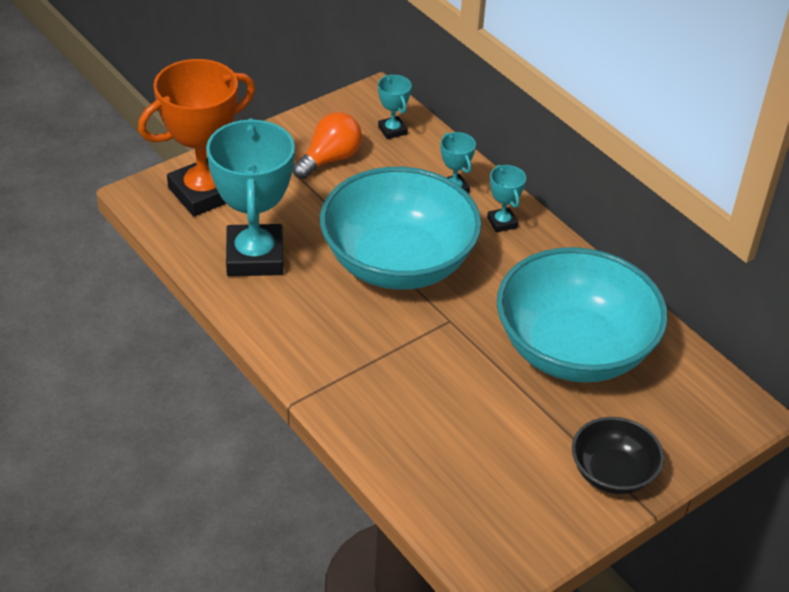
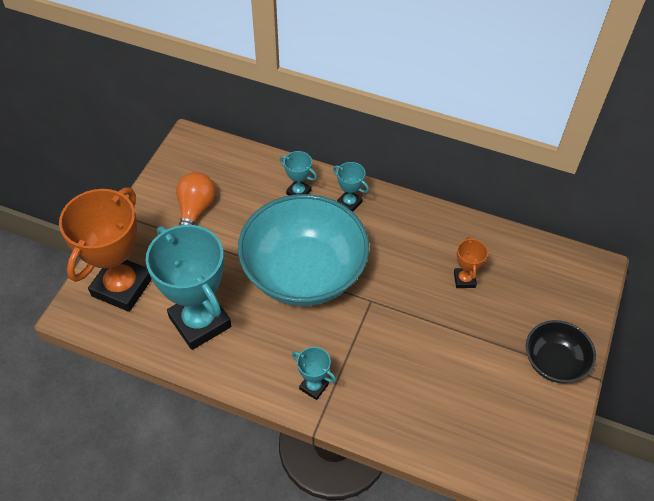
camera: 30 degrees left, 10 degrees up
(392, 130) = (222, 164): turquoise trophy -> turquoise trophy (314, 386)
(573, 350) = (464, 280): turquoise bowl -> orange trophy

